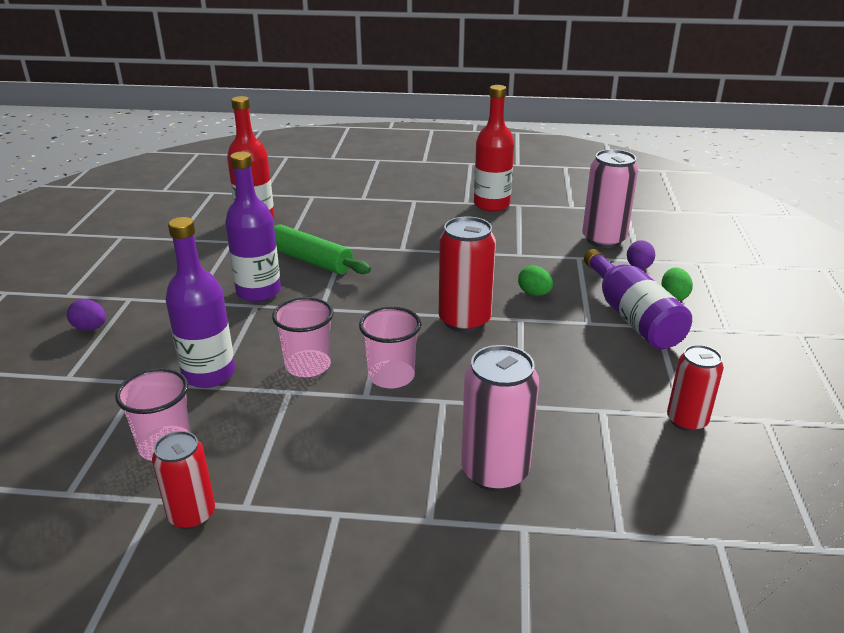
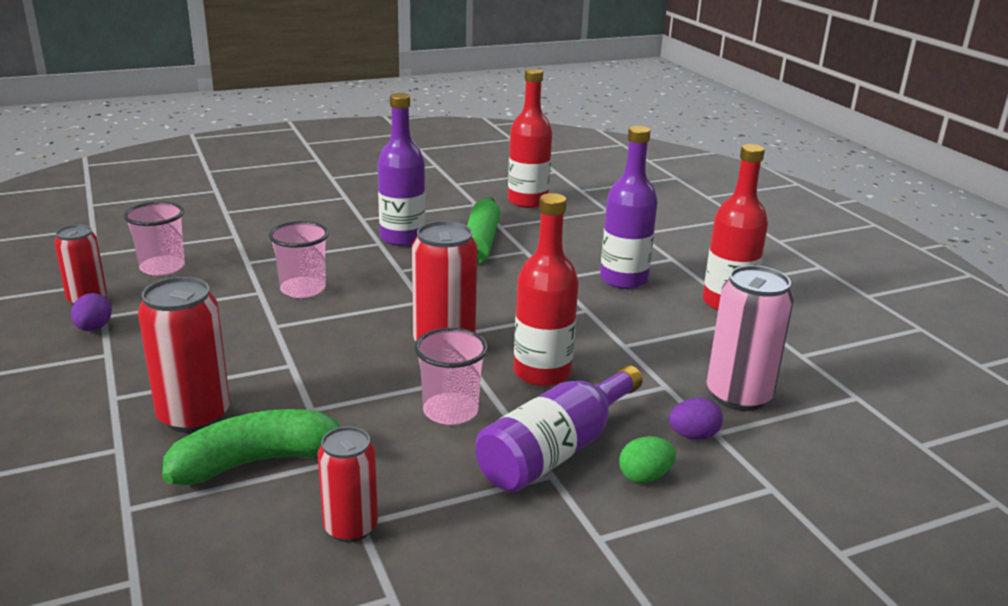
camera: 60 degrees right, 5 degrees down
(90, 328) = (293, 198): purple egg -> purple egg (94, 328)
(209, 374) = (262, 255): purple bottle -> purple bottle (623, 279)
(391, 376) = (313, 330): pink cup -> pink cup (450, 411)
(495, 471) = (194, 416): pink can -> red can
(534, 293) = (542, 373): green egg -> red bottle
(585, 447) = (258, 462): none -> green banana

